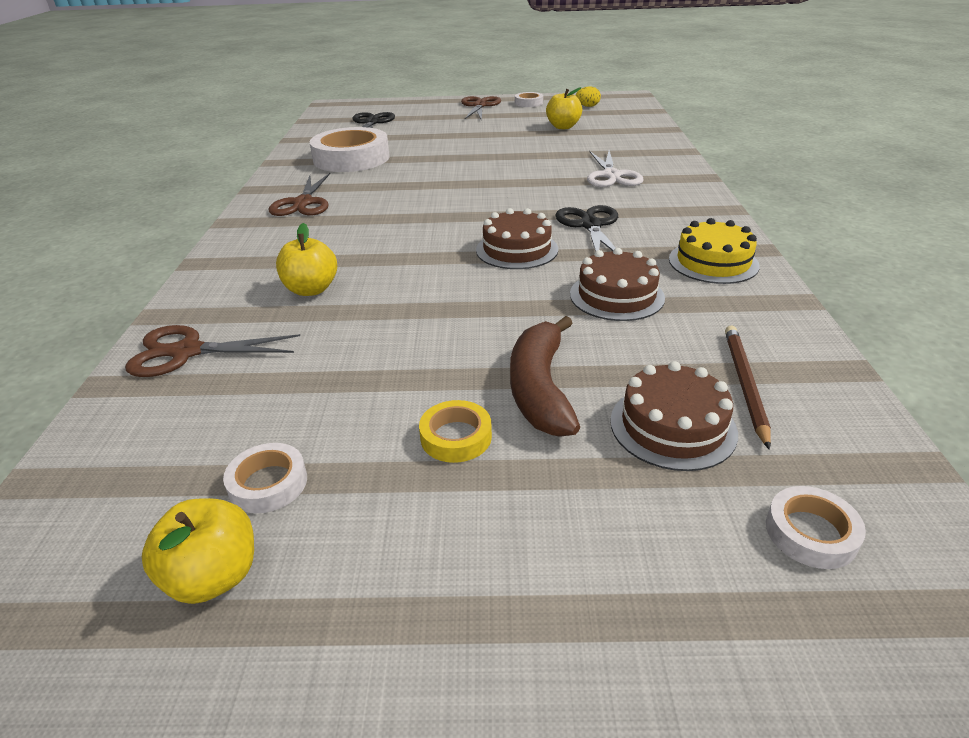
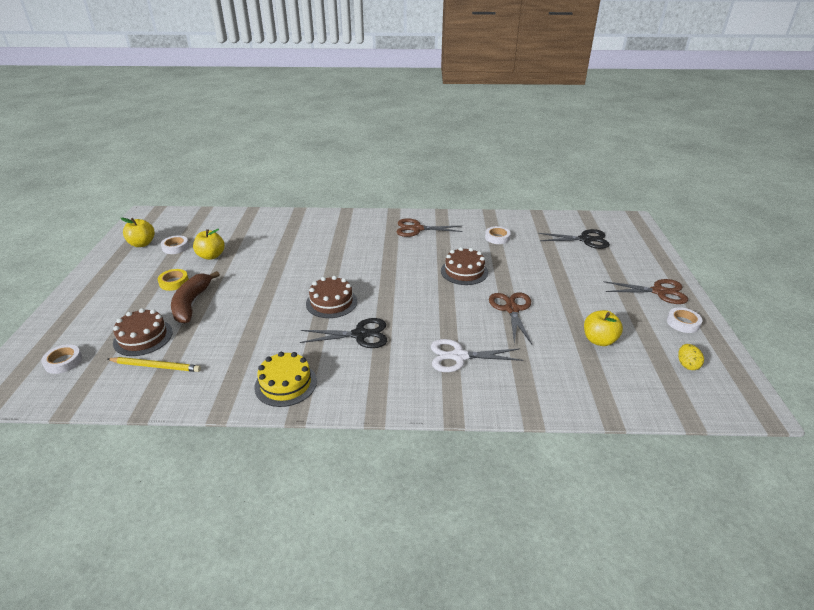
camera: 90 degrees right, 0 degrees up
(187, 352) = (266, 221): brown scissors -> brown scissors (511, 309)
(311, 289) = (307, 242): yellow apple -> yellow apple (211, 256)
(351, 158) = (497, 238): white tape -> white tape, size x0.46
(540, 388) = (191, 303): brown banana -> brown banana turned 90 degrees counterclockwise
(616, 296) = (260, 335): brown cake -> brown cake (464, 271)
(744, 384) = (156, 366): brown pencil -> yellow pencil

